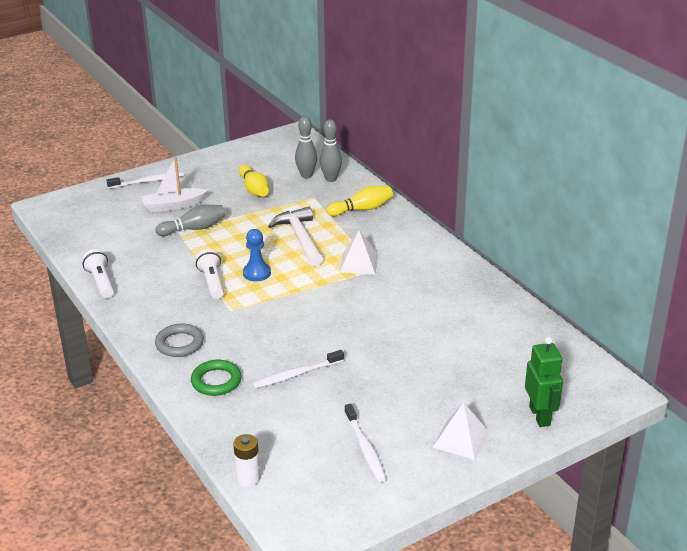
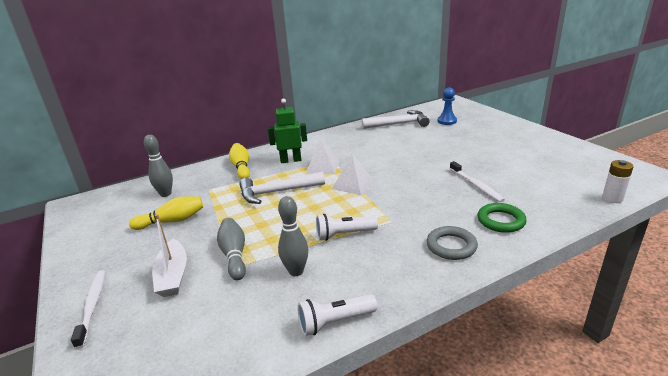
camera: 85 degrees left, 5 degrees down
(257, 273) = (330, 211): blue pawn -> blue pawn (447, 121)
(331, 179) = (181, 182): grey bowling pin -> grey bowling pin (296, 271)
(365, 448) = (545, 159): white toothbrush -> none
(460, 439) = (517, 134): white pyramid -> white pyramid (353, 184)
(502, 323) = (398, 124): none -> white hammer
(540, 416) = (484, 116): green robot -> green robot (291, 160)

